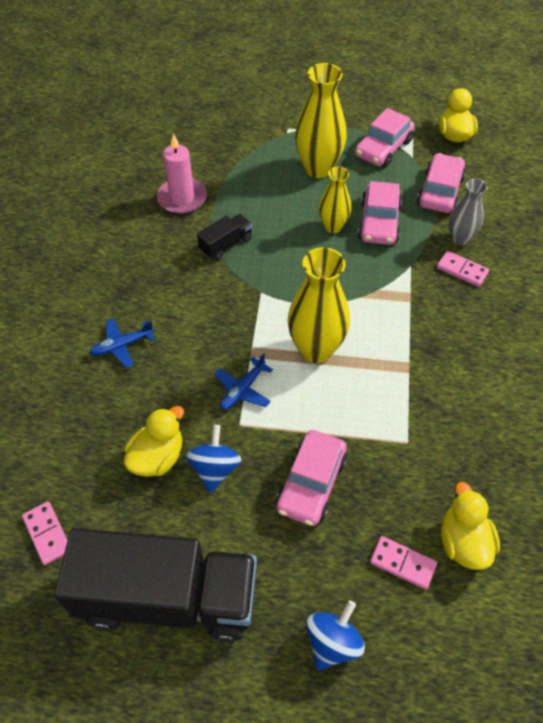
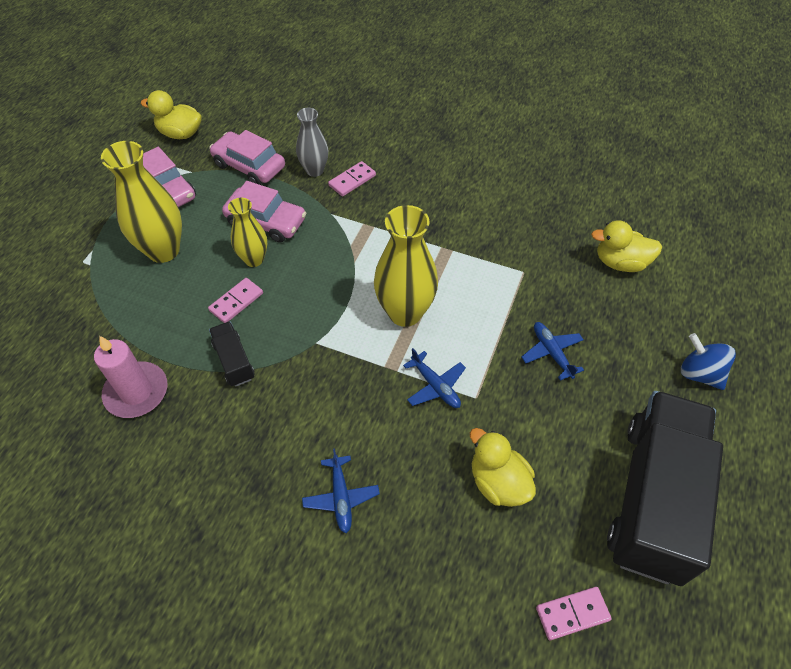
camera: 75 degrees left, 0 degrees up
(215, 468) = (522, 430): blue spinning top -> none
(311, 483) = (551, 352): pink car -> blue plane
(402, 563) = (635, 307): pink domino -> pink domino (236, 302)

